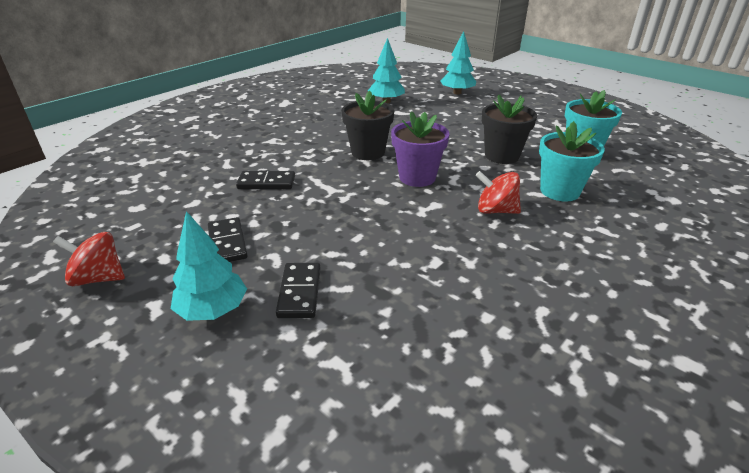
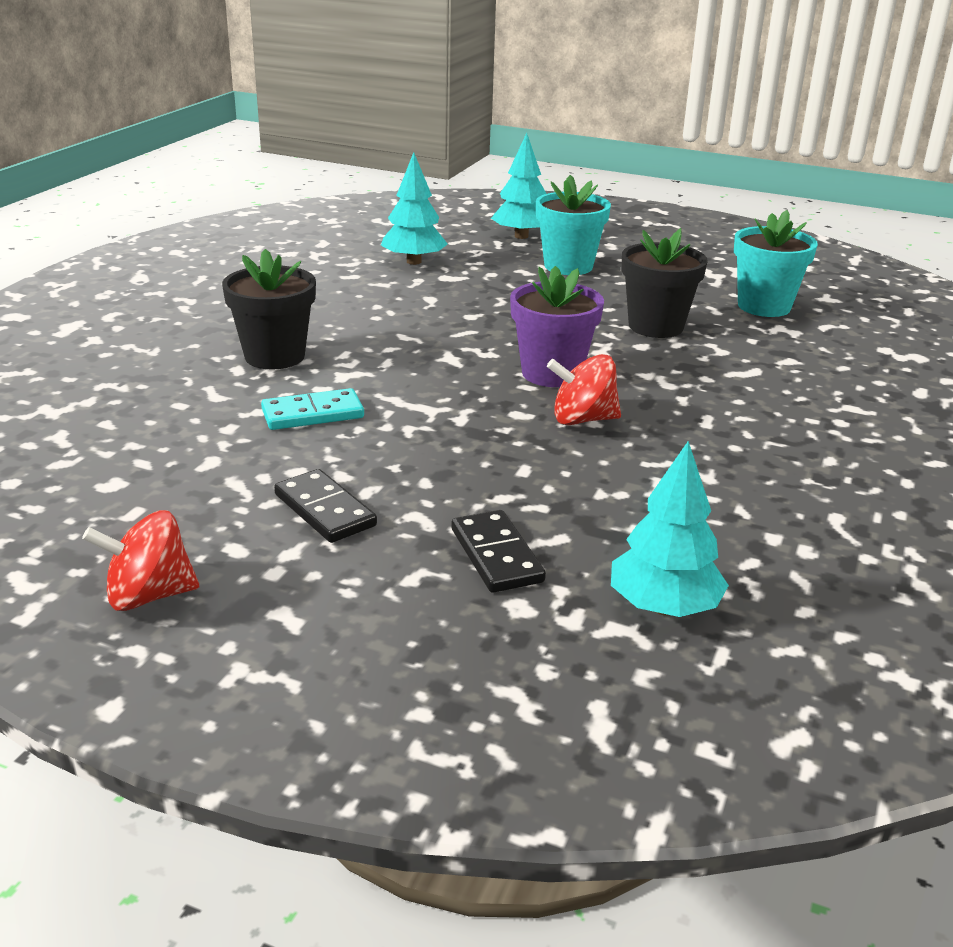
camera: 20 degrees left, 5 degrees down
(213, 310) = (383, 602): turquoise tree -> turquoise tree (663, 607)
(266, 183) = (312, 414): black domino -> turquoise domino
(368, 152) = (446, 346): black flower pot -> black flower pot (274, 356)
(495, 210) = (697, 404): red spinning top -> red spinning top (582, 419)
(559, 191) = (767, 365): turquoise flower pot -> turquoise flower pot (568, 266)

